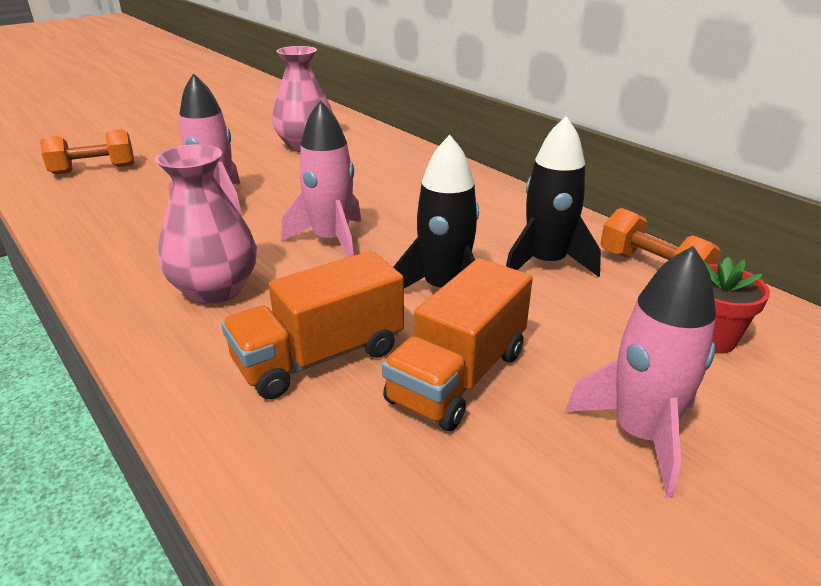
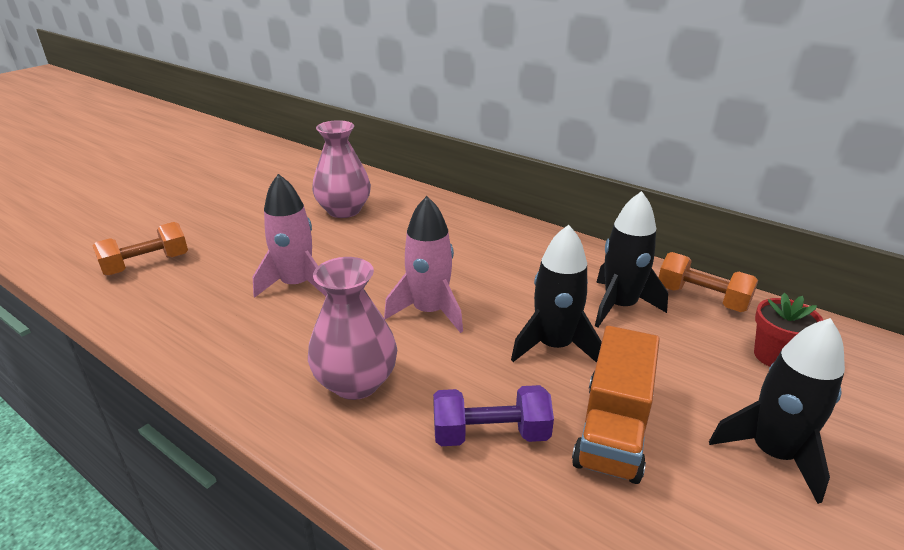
camera: 15 degrees left, 0 degrees up
(319, 357) = (490, 434): orange truck -> purple dumbbell
(640, 434) = (772, 453): pink rocket -> black rocket

